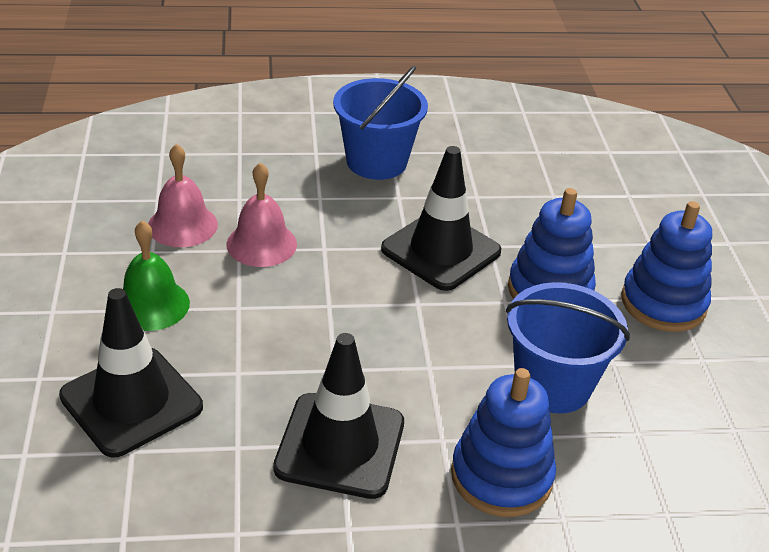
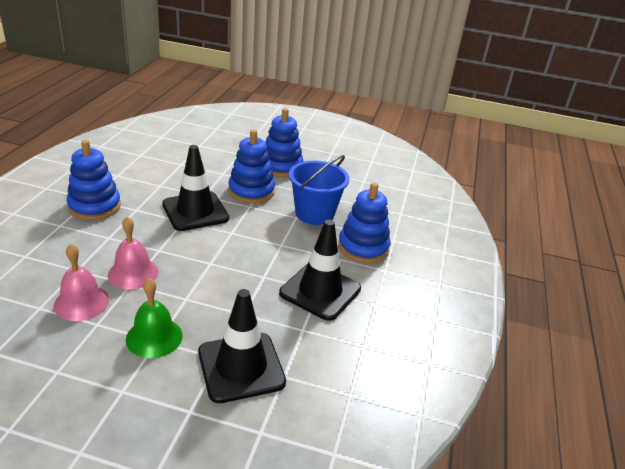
camera: 70 degrees left, 5 degrees down
(376, 162) = (94, 206): blue bucket -> blue stacking toy

